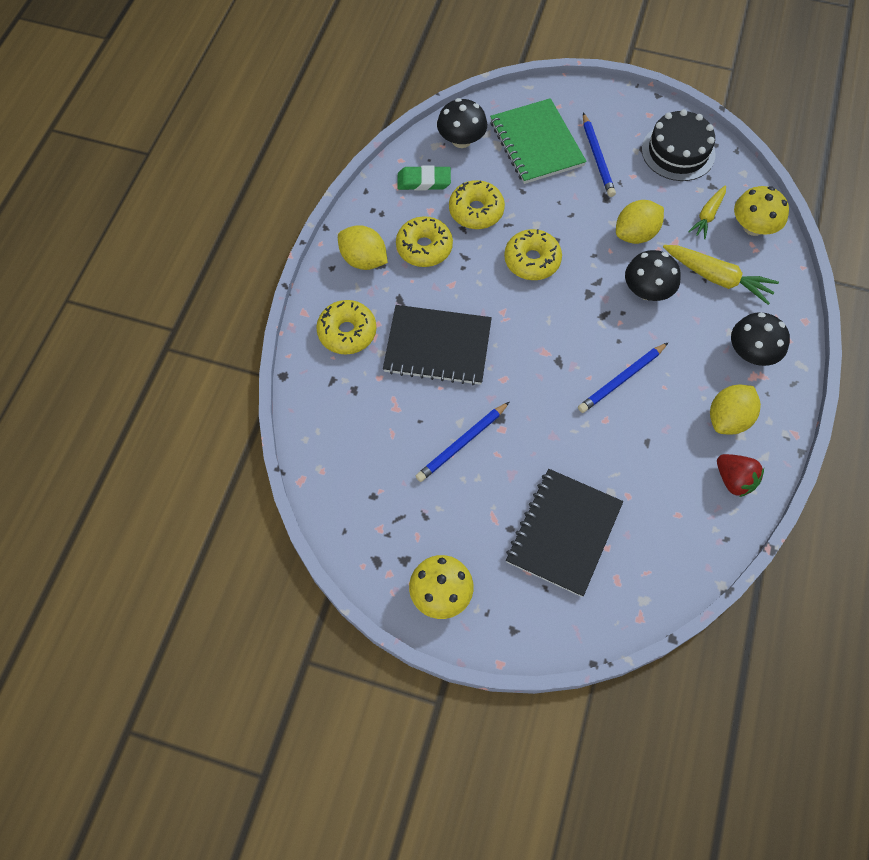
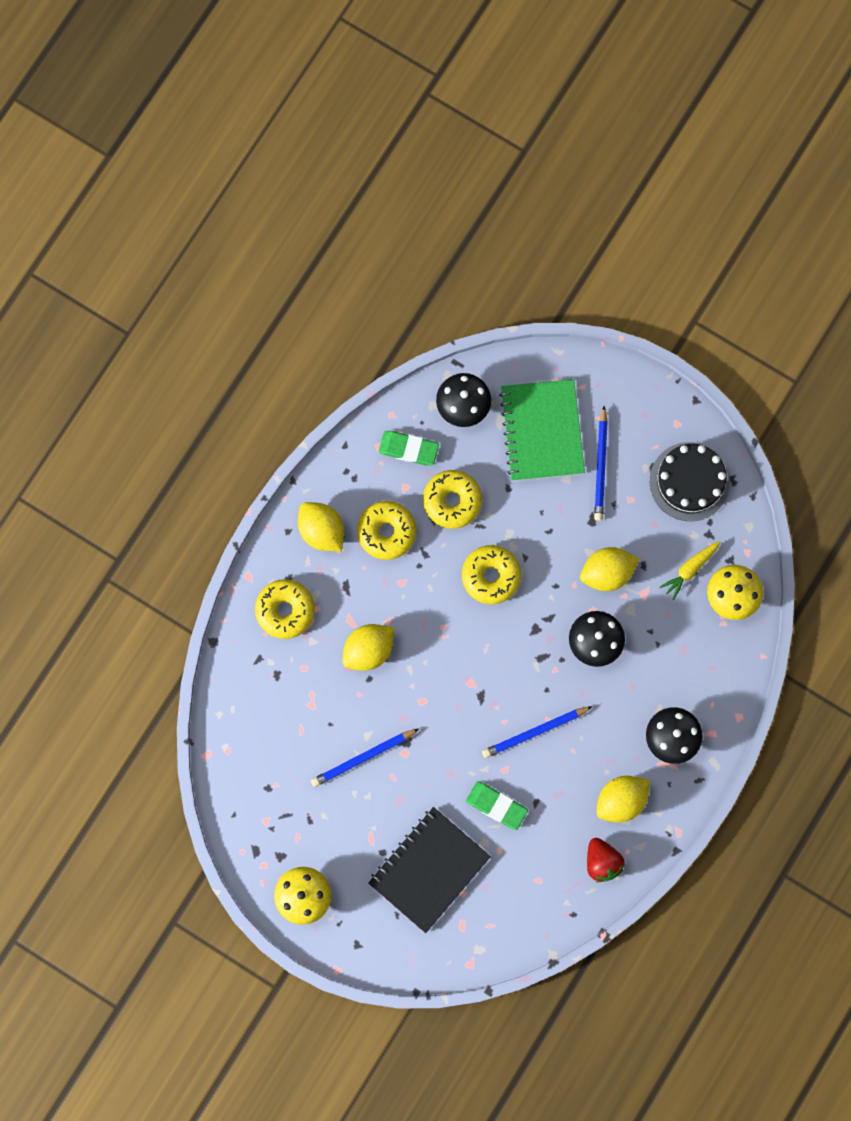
camera: 15 degrees right, 15 degrees up
(437, 347) = (368, 650): black notebook -> yellow lemon
(609, 454) = (496, 806): none -> green eraser
(717, 278) = (670, 645): yellow carrot -> none

